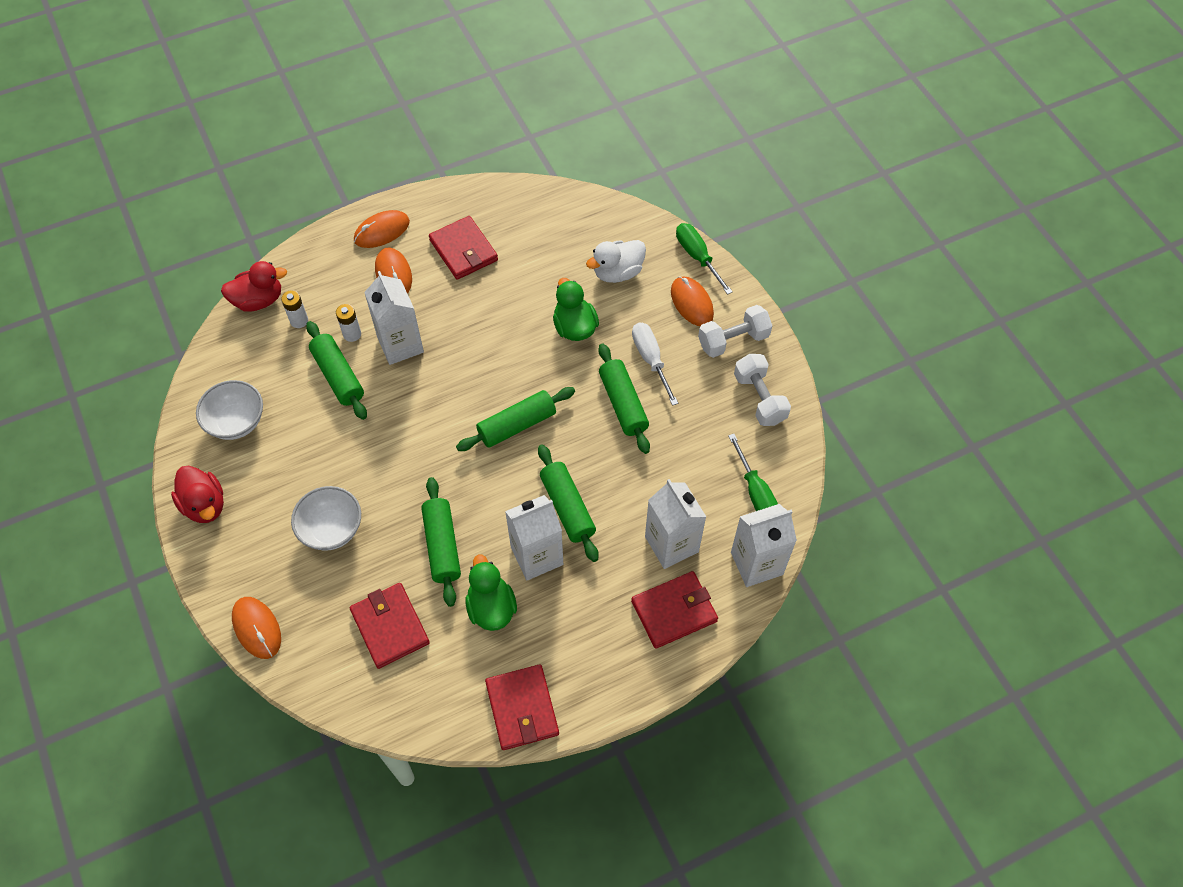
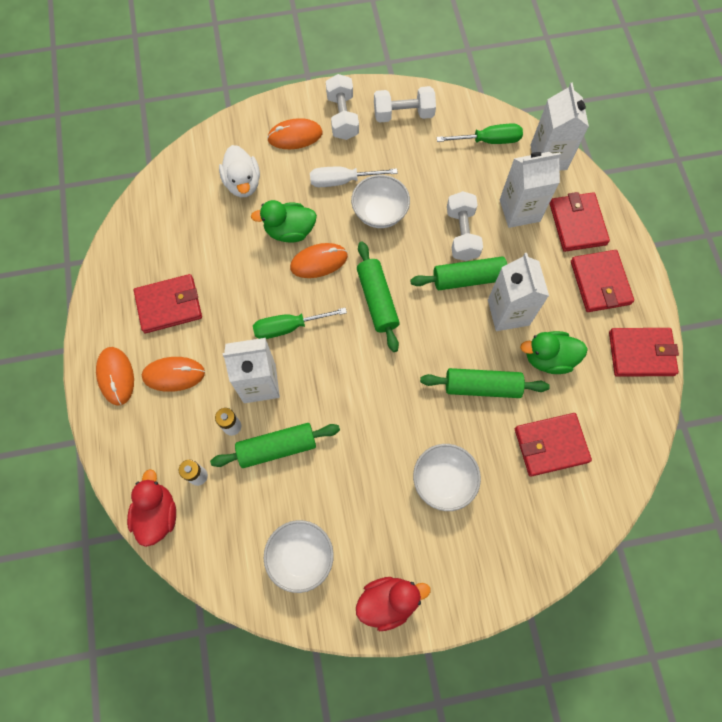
camera: 75 degrees left, 10 degrees up
(257, 628) = (530, 565): orange mouse -> orange mouse (319, 262)
(602, 648) = (600, 282): none -> red wallet
(621, 490) = (462, 234): none -> white dumbbell
(623, 404) = (380, 212): green rolling pin -> white bowl
(697, 256) = (248, 119): green screwdriver -> green screwdriver (288, 327)

